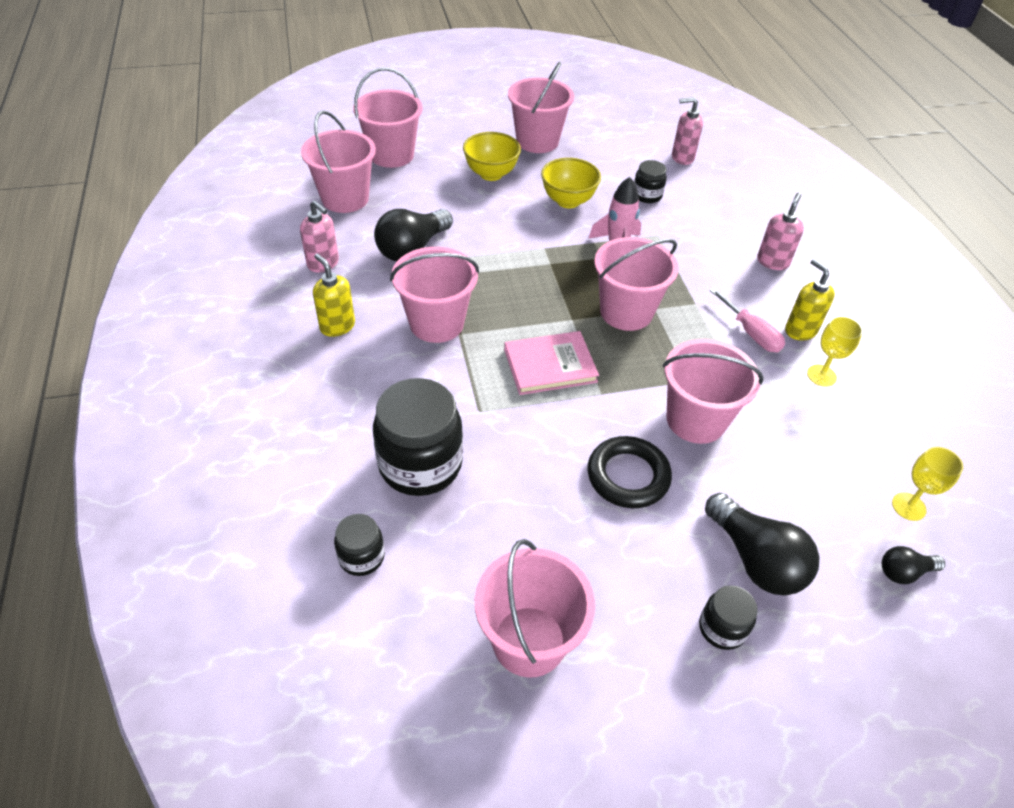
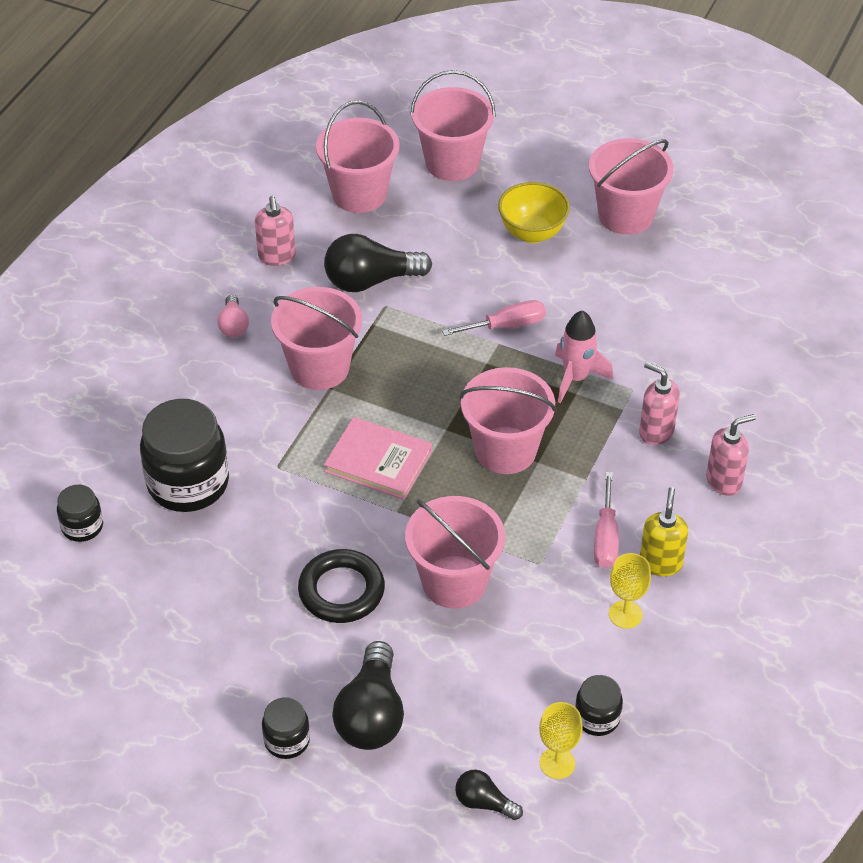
camera: 40 degrees right, 0 degrees up
(337, 326) = (233, 325): yellow soap dispenser -> pink light bulb
(529, 641) = (140, 656): pink bucket -> none
(537, 235) = (506, 326): none -> pink screwdriver
(568, 201) = (580, 303): yellow bowl -> none
(647, 195) = (675, 338): black jar -> black jar (597, 718)
(682, 157) = (772, 312): pink soap dispenser -> pink soap dispenser (656, 431)

